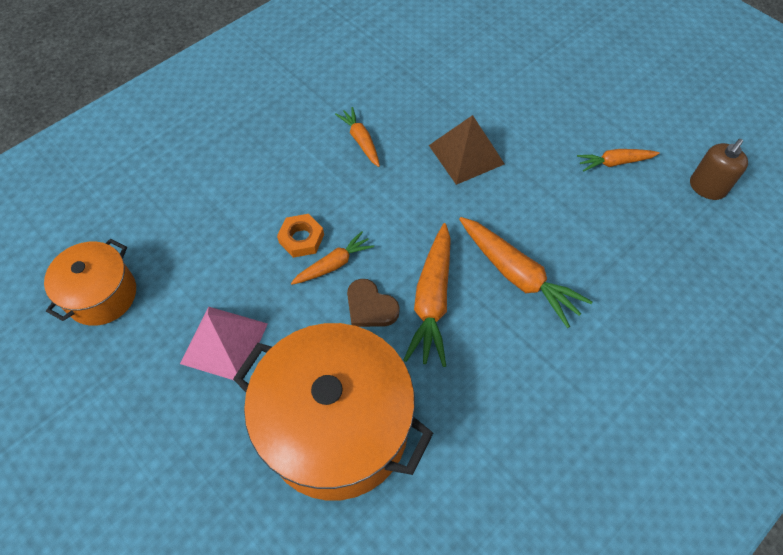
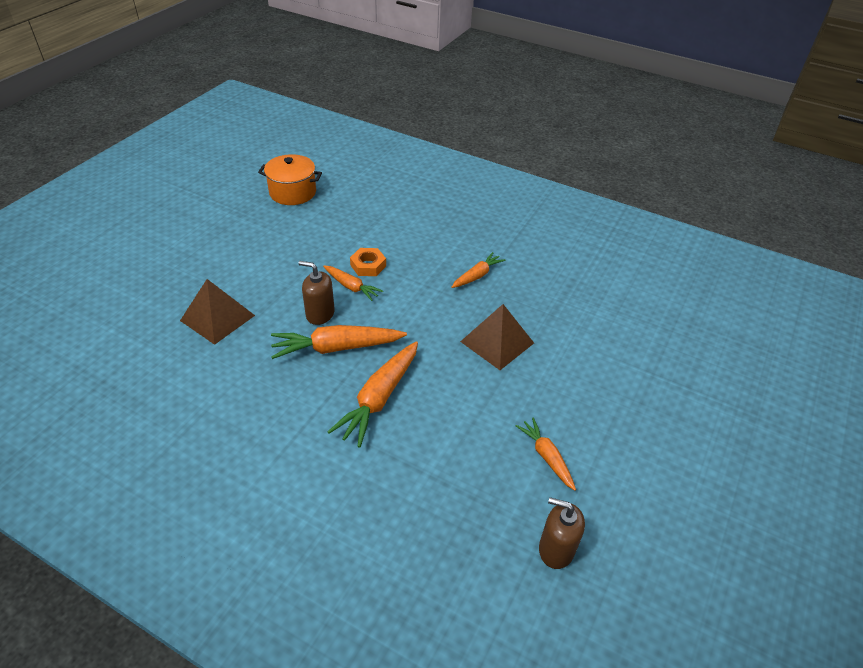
camera: 70 degrees right, 15 degrees down
(224, 343) = (271, 251): pink pyramid -> none
(337, 427) = (217, 318): orange pot -> brown pyramid
(370, 307) = (320, 314): brown heart -> brown soap dispenser

